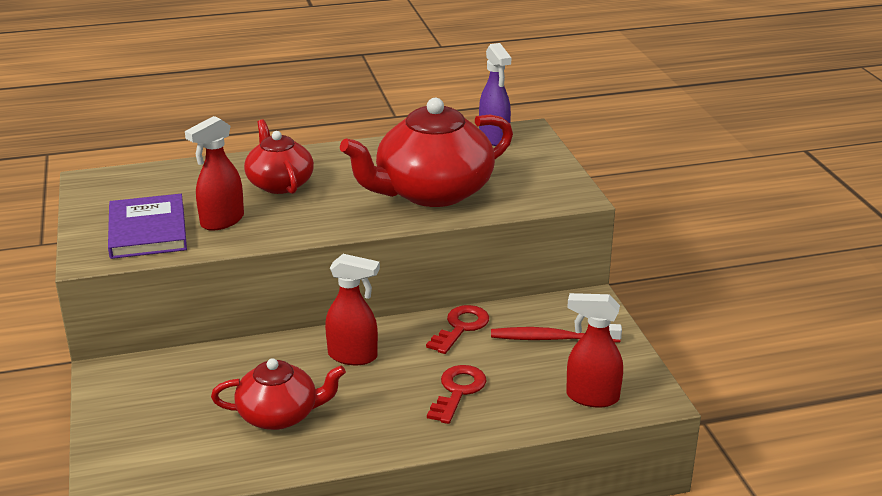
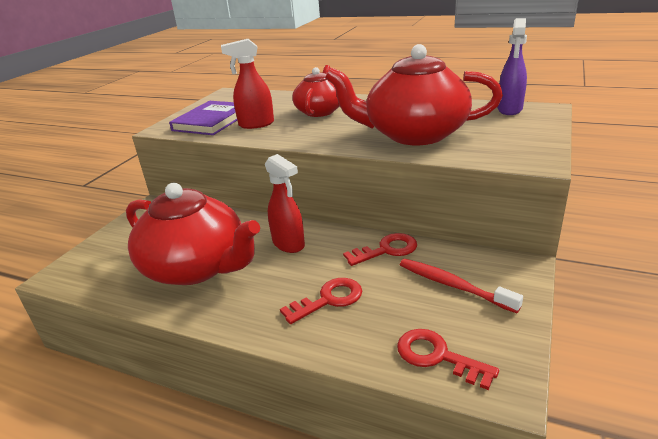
camera: 40 degrees right, 0 degrees up
(280, 415) = (197, 267): red teapot -> red teapot, size x1.69
(591, 397) = (437, 356): red spray bottle -> red key

